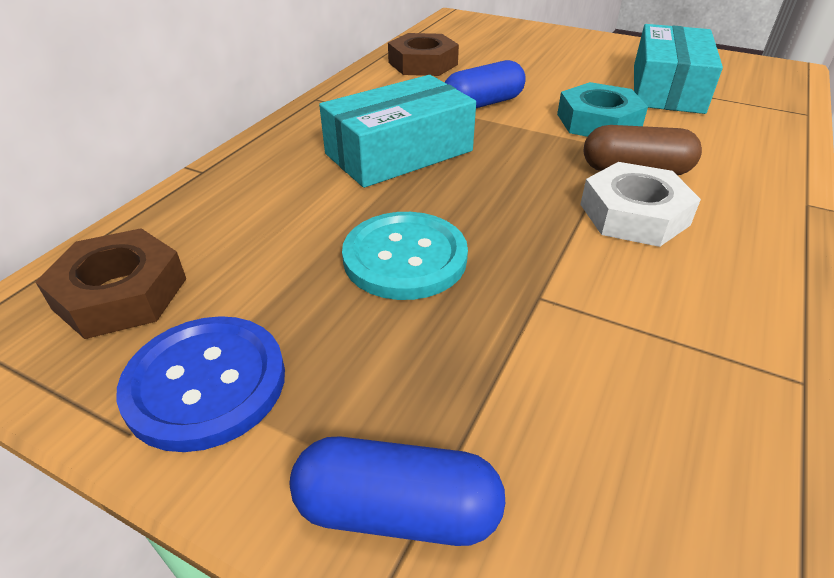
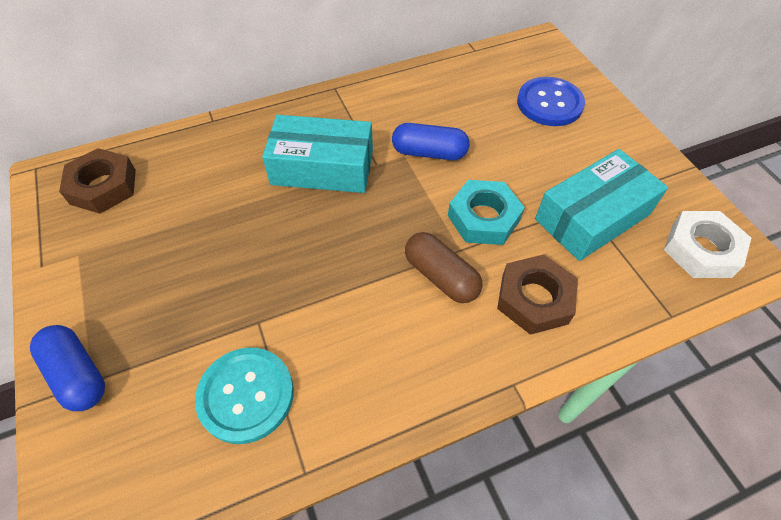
camera: 40 degrees right, 15 degrees up
(206, 383) = (83, 261): blue button -> blue button (549, 103)
(405, 258) = (230, 250): turquoise button -> turquoise button (246, 395)
(423, 63) = (444, 87): brown nut -> brown nut (534, 299)
(634, 214) = (385, 308): white nut -> white nut (701, 249)

